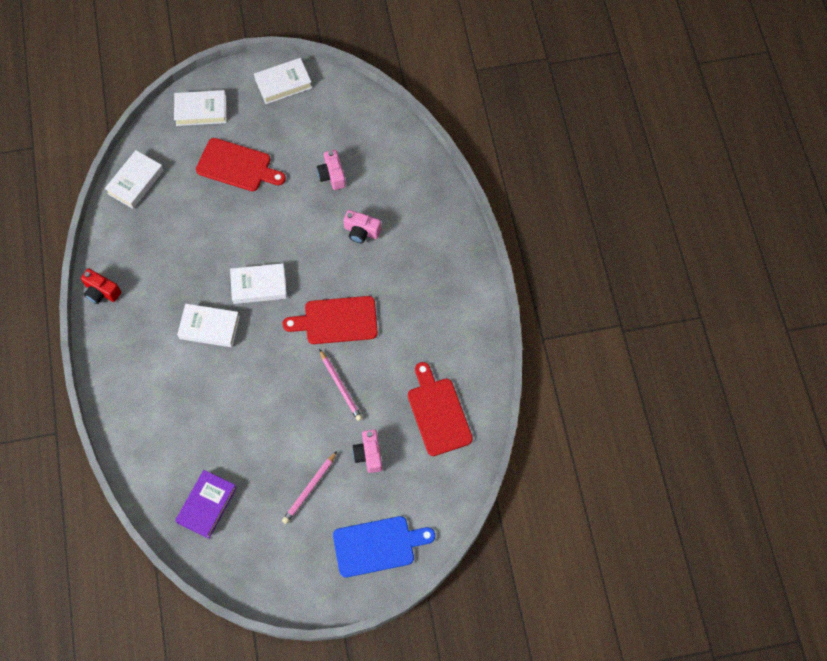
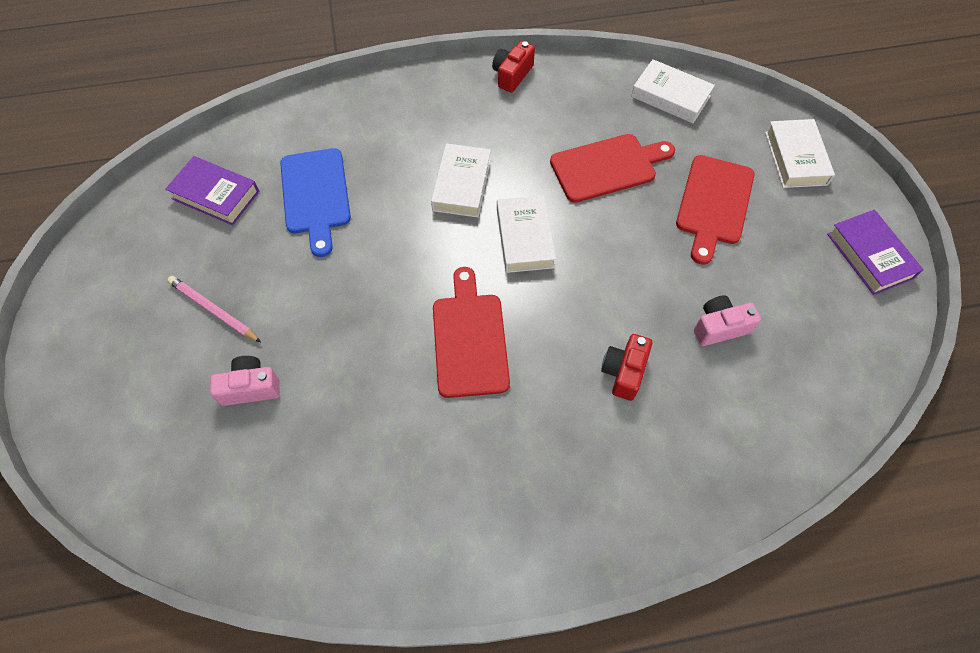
camera: 90 degrees right, 5 degrees down
(283, 83) = (869, 256): white book -> purple book
(340, 386) = (362, 347): pink pencil -> none
(361, 231) = (624, 372): pink camera -> red camera
(378, 546) = (108, 402): blue cutting board -> blue cutting board (315, 195)
(438, 413) = (303, 493): red cutting board -> red cutting board (607, 167)

